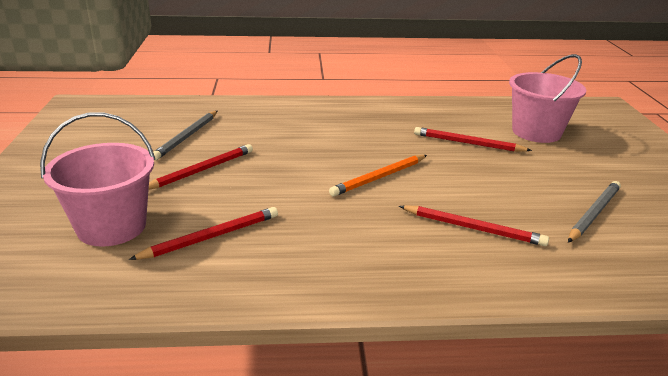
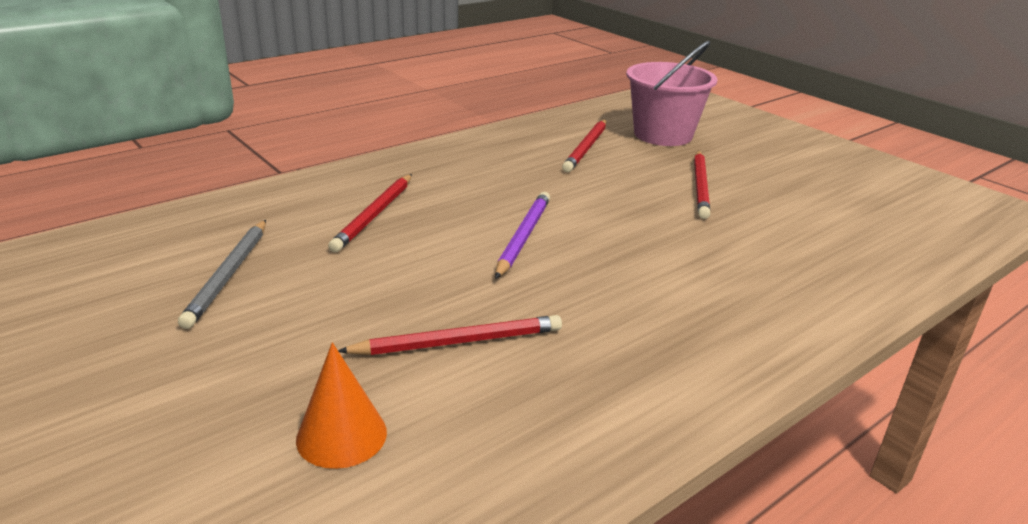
camera: 145 degrees right, 0 degrees up
(187, 137) = (799, 213): grey pencil -> none
(379, 177) = (523, 237): orange pencil -> purple pencil
(473, 228) = (374, 215): red pencil -> red pencil turned 60 degrees counterclockwise
(536, 132) = (341, 435): pink bucket -> orange cone

